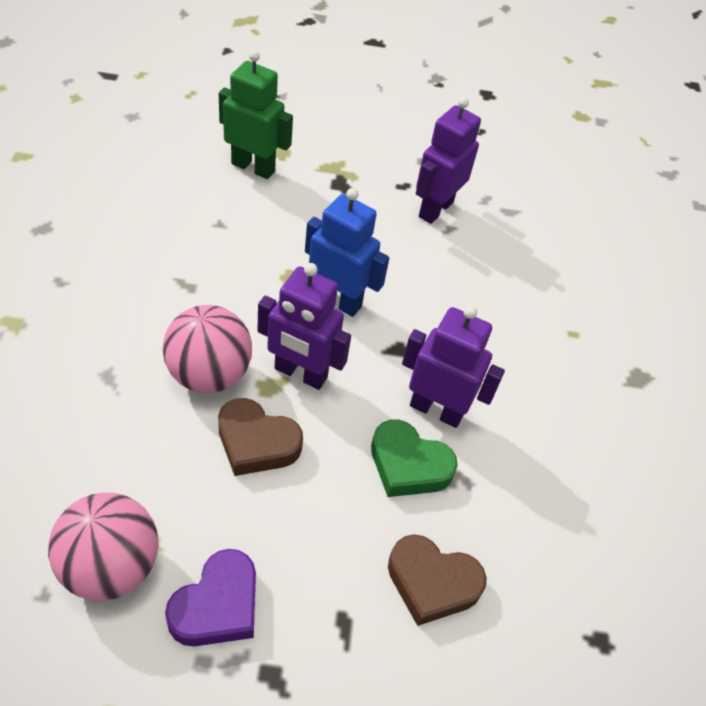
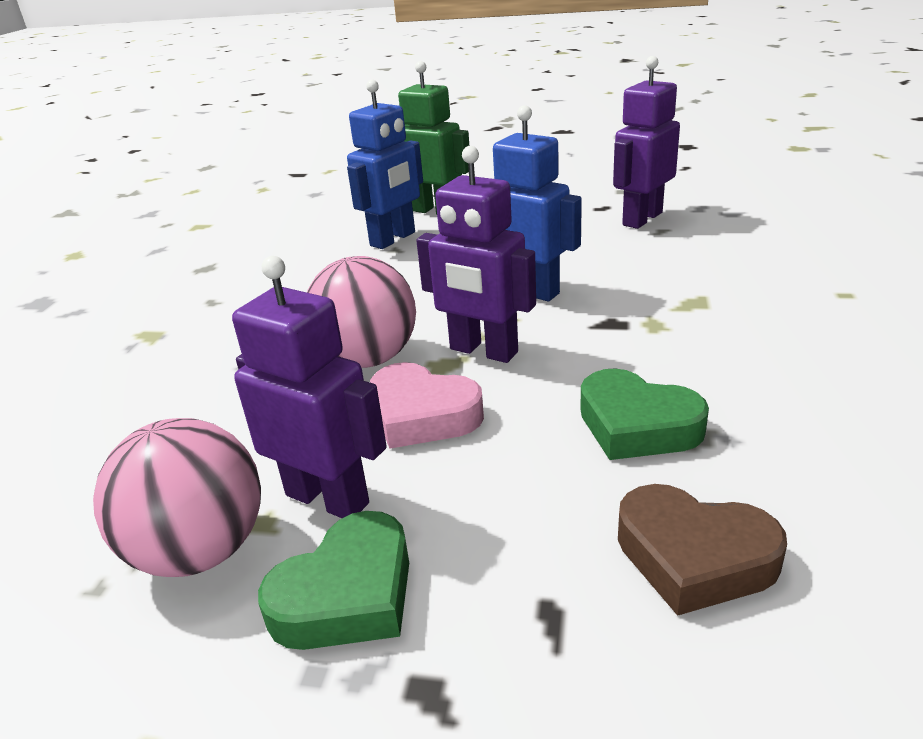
camera: 15 degrees right, 20 degrees down
(217, 208) = (393, 239): none -> blue robot
(217, 605) = (347, 594): purple heart -> green heart
(256, 442) = (422, 415): brown heart -> pink heart
(436, 410) = (669, 371): purple robot -> purple robot (328, 498)

